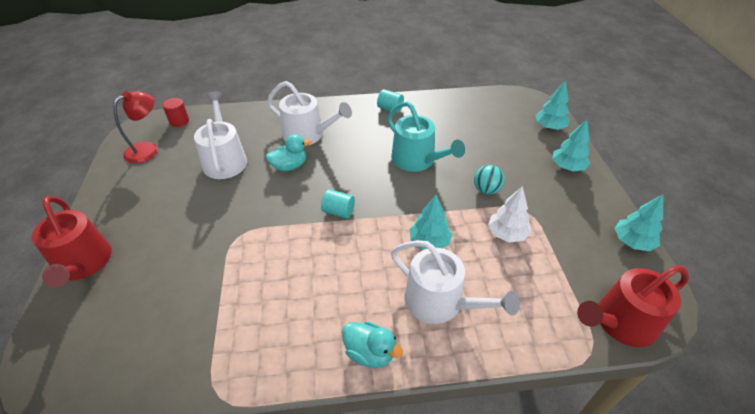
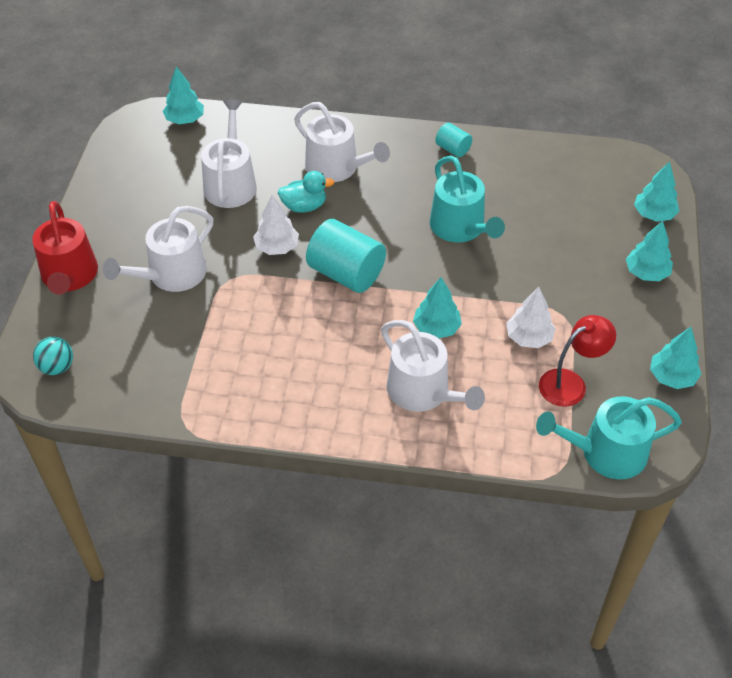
camera: 15 degrees right, 5 degrees up
(148, 149) = (144, 152): red lamp -> red lamp (570, 383)
(179, 121) = (185, 120): red cylinder -> turquoise tree
(183, 243) = (171, 275): none -> white watering can
(274, 202) = (277, 247): none -> white tree
(338, 211) = (346, 273): turquoise cylinder -> turquoise cylinder, size x1.95
(370, 352) = (335, 422): turquoise duck -> none
(486, 190) = (529, 282): turquoise ball -> turquoise ball (57, 367)
(620, 322) = (606, 453): red watering can -> turquoise watering can

